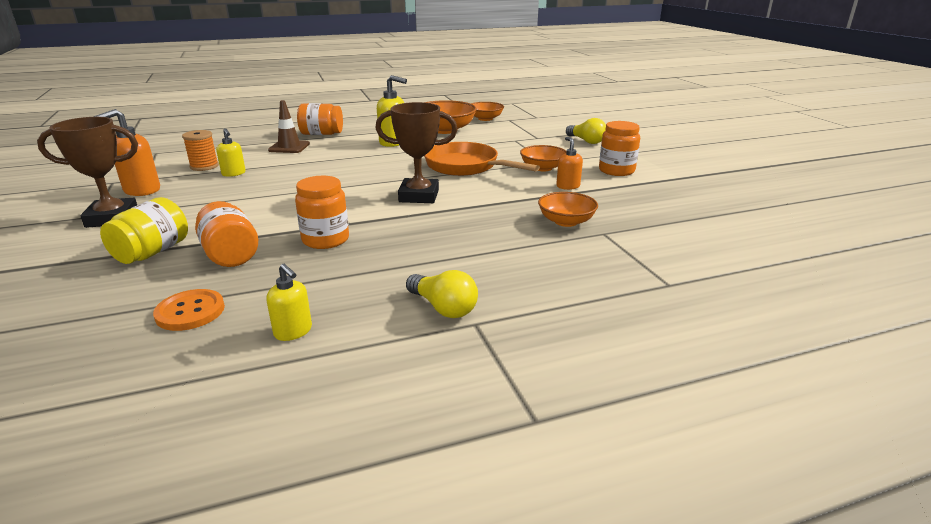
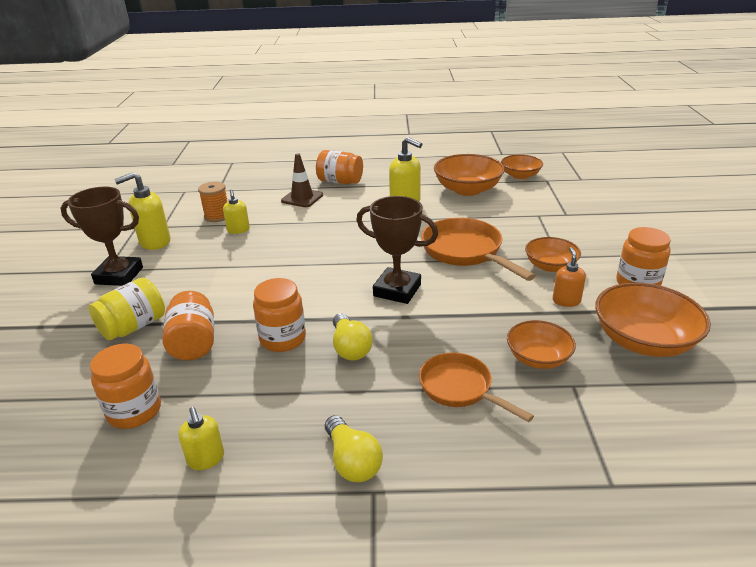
camera: 20 degrees right, 5 degrees up
(141, 190) = (154, 242): orange soap dispenser -> yellow soap dispenser
(190, 312) = (134, 411): orange button -> orange jar
(512, 248) = (460, 388): none -> orange pan
(586, 141) = (623, 227): yellow light bulb -> yellow light bulb (350, 348)
(640, 201) = (643, 341): none -> orange bowl

